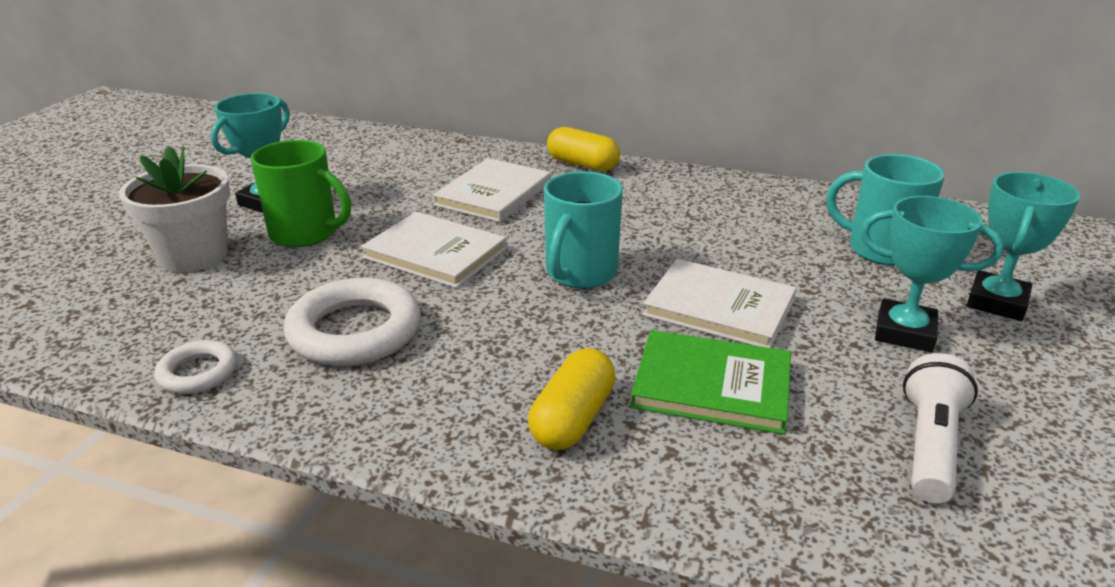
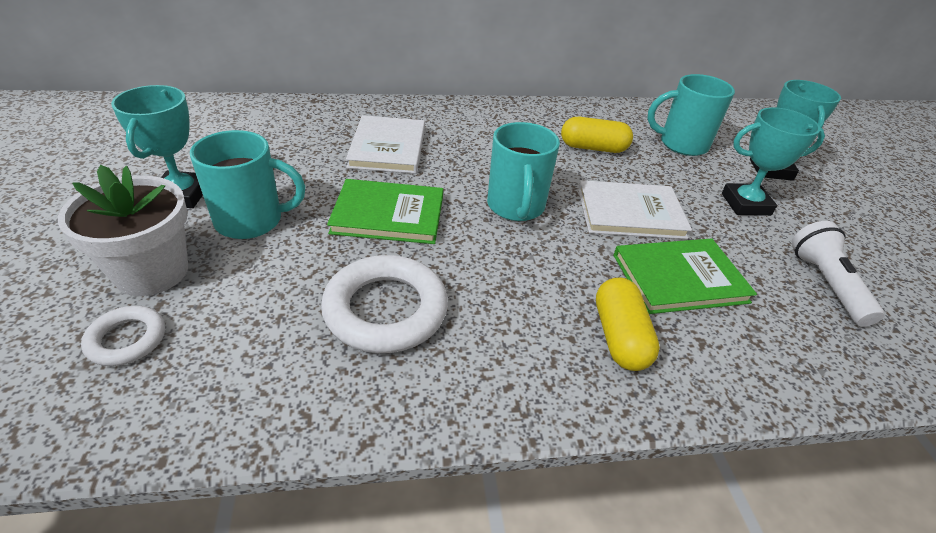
camera: 30 degrees left, 10 degrees up
(198, 372) = (273, 401): white ring -> white ring (127, 339)
(306, 233) = (251, 221): green mug -> turquoise mug
(435, 253) = (388, 215): white book -> green book
(582, 164) = (434, 108): yellow capsule -> yellow capsule (593, 148)

